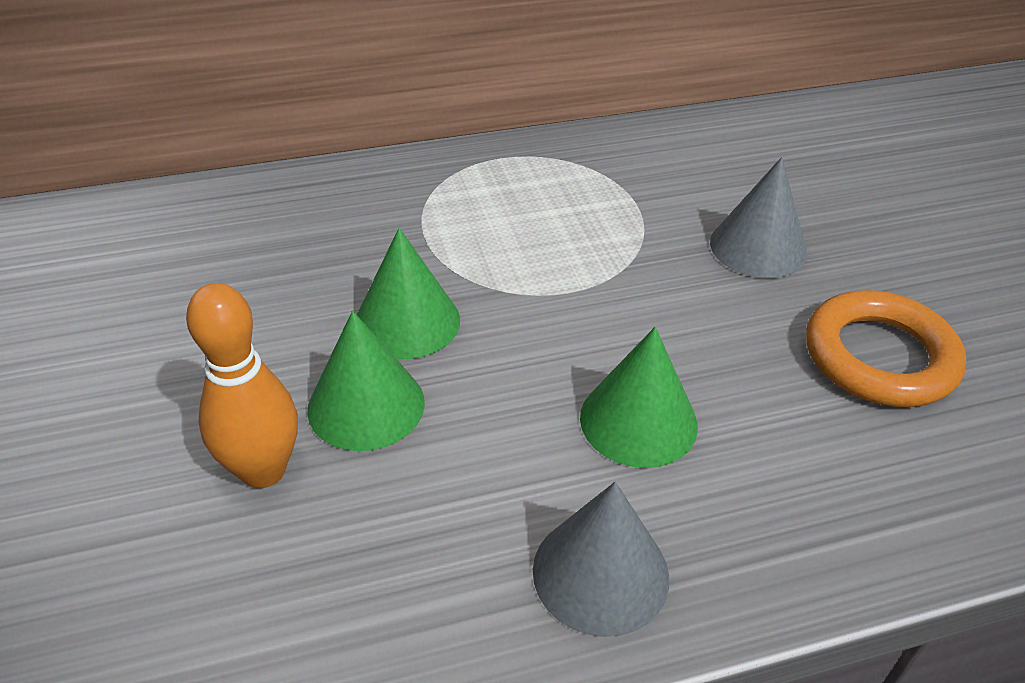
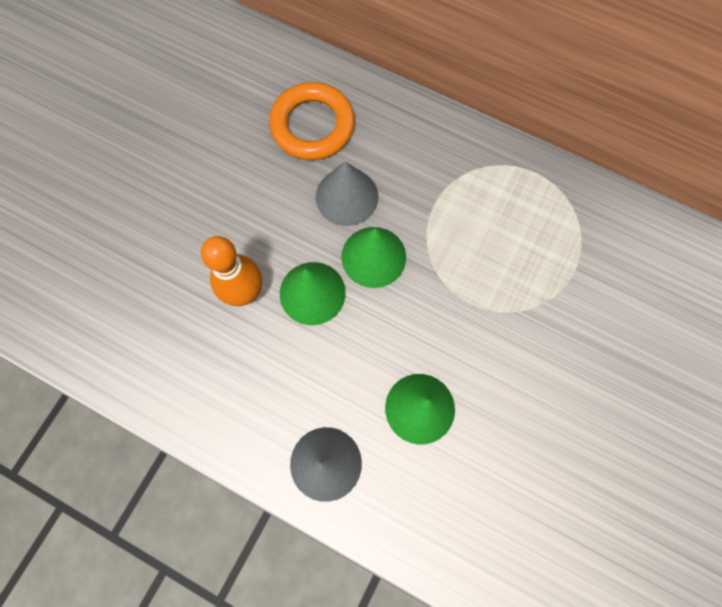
camera: 45 degrees right, 30 degrees up
(758, 247) = (606, 360): grey cone -> grey cone (347, 196)
(879, 357) = (581, 483): orange ring -> orange ring (312, 125)

